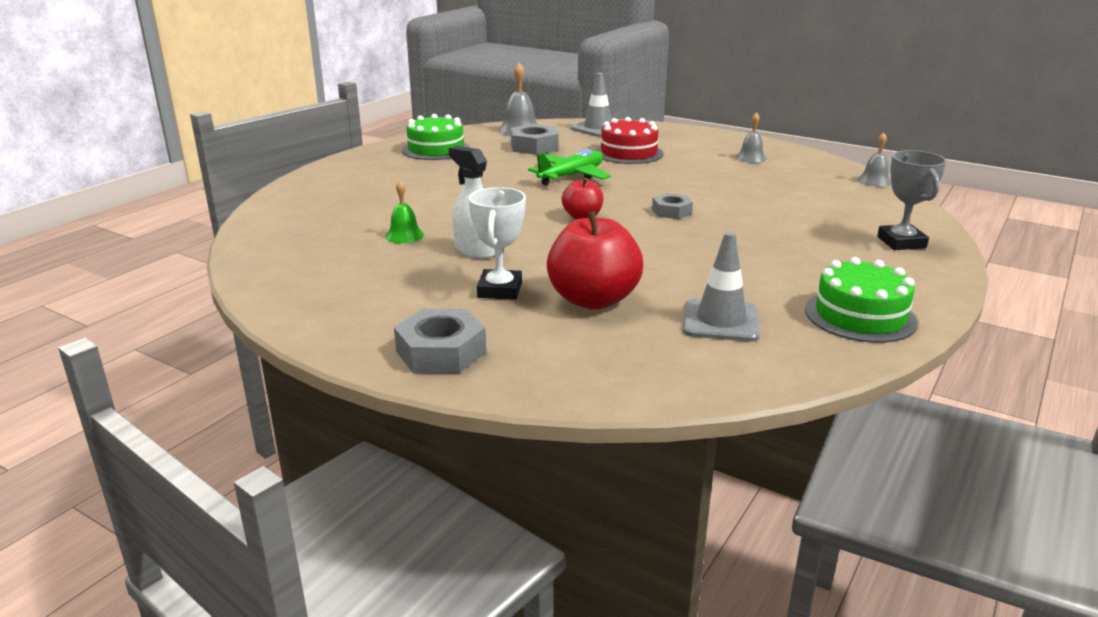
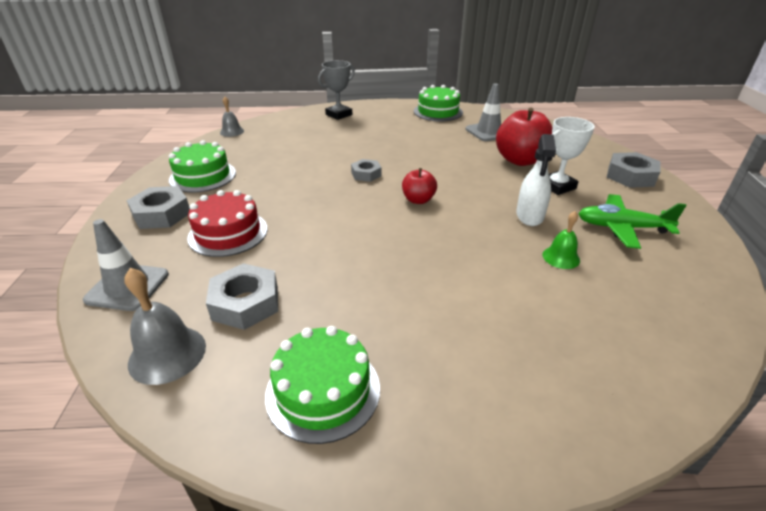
camera: 125 degrees left, 10 degrees up
(571, 176) = (331, 238): green plane -> green plane (621, 228)
(689, 141) = (161, 214): none -> grey nut
(751, 158) = (203, 176): grey bell -> green cake

